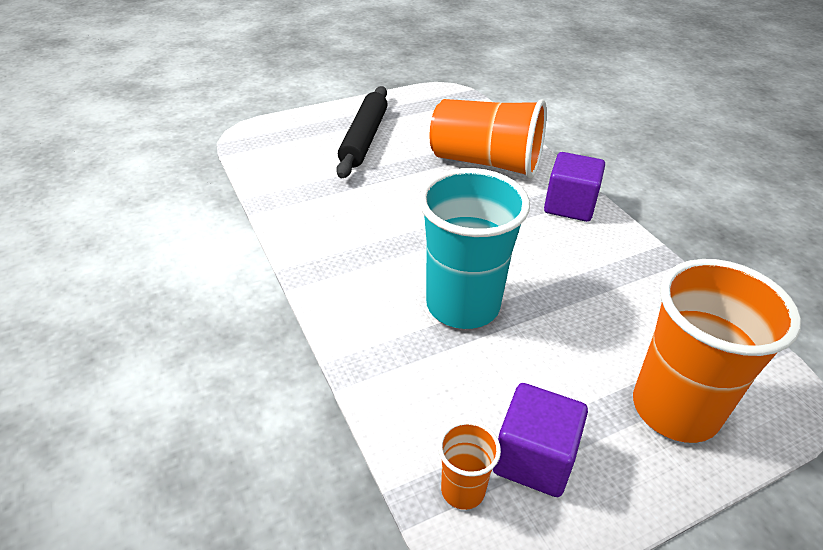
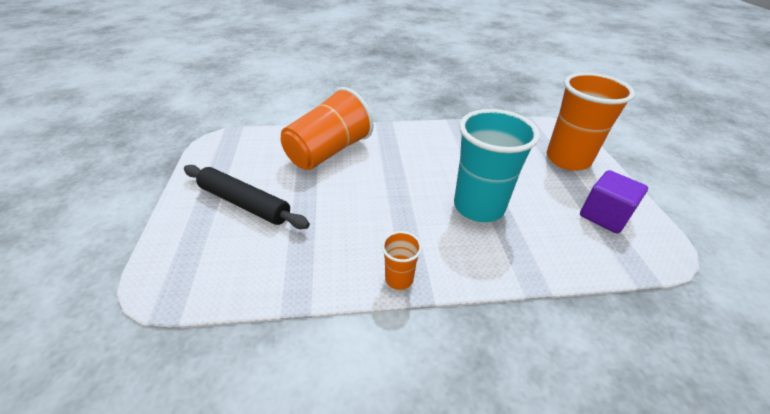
camera: 70 degrees left, 0 degrees up
(463, 490) = (630, 250): orange cup -> orange cup (399, 279)
(569, 205) = (397, 135): purple cube -> none

